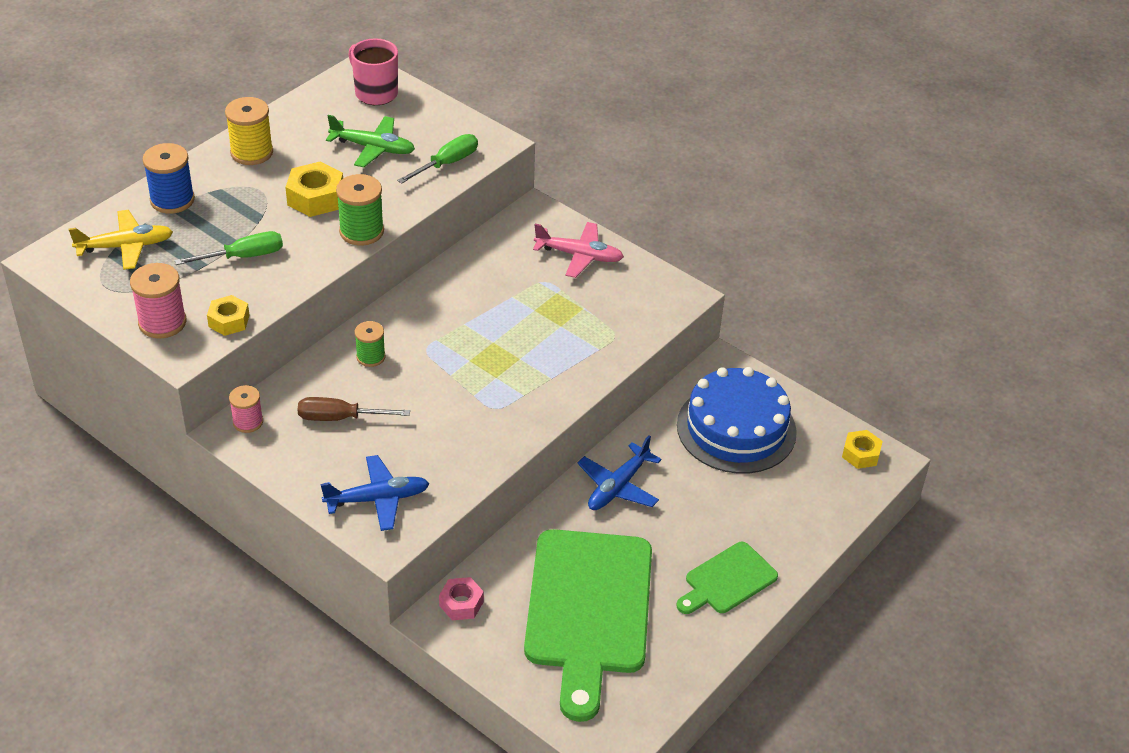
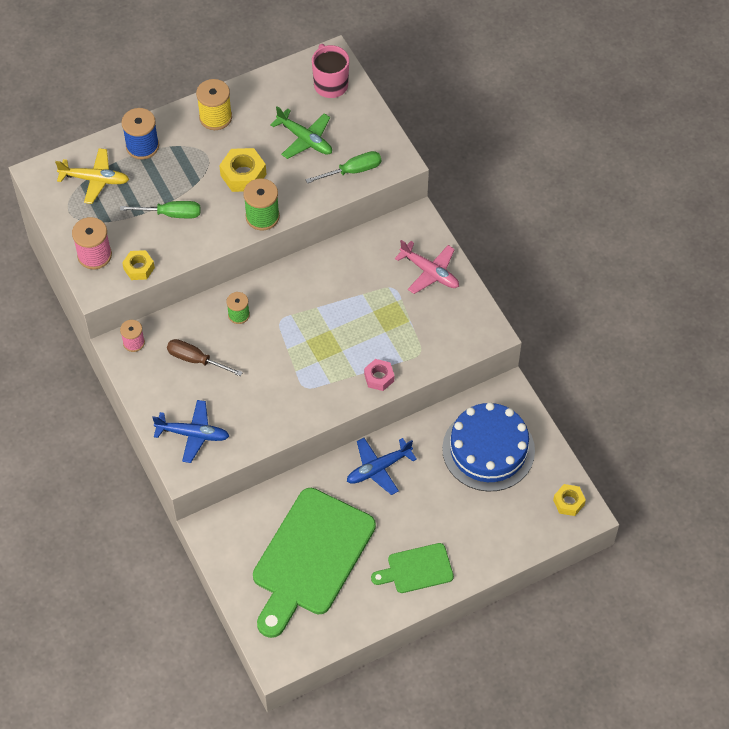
camera: 25 degrees right, 15 degrees up
(461, 603) = (229, 522): pink nut -> pink nut (379, 377)

